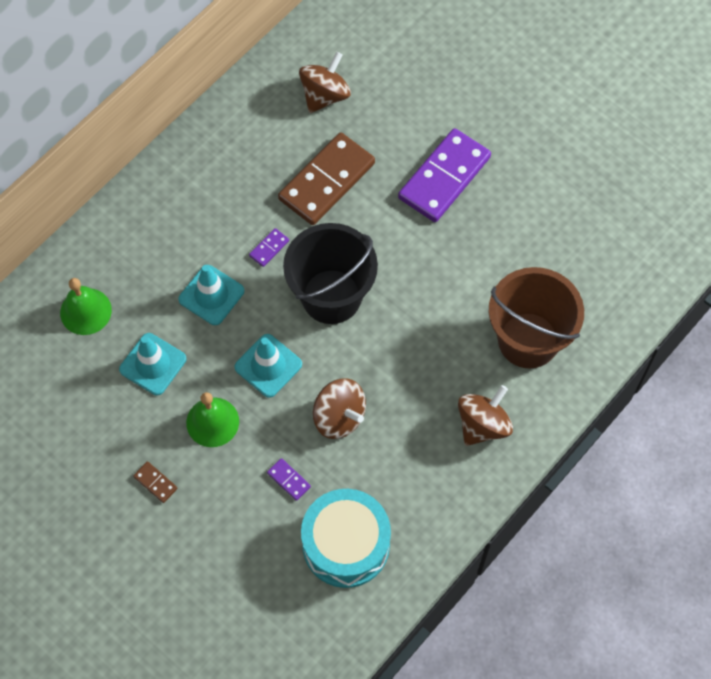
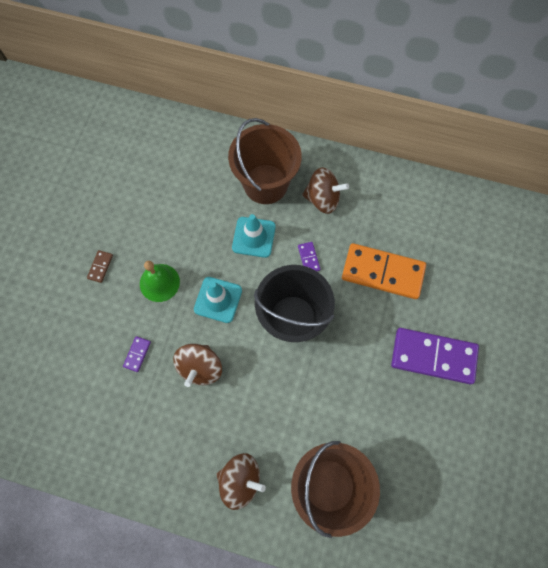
camera: 65 degrees right, 5 degrees up
(85, 311) = (204, 166): green bell -> none
(150, 253) = (265, 184): none -> brown bucket
(153, 364) = (185, 224): turquoise traffic cone -> none
(269, 248) = (308, 258): purple domino -> purple domino turned 60 degrees clockwise
(325, 95) = (451, 239): brown spinning top -> brown spinning top (323, 199)
(326, 181) = (383, 272): brown domino -> orange domino
(346, 544) = (103, 418): turquoise drum -> none

